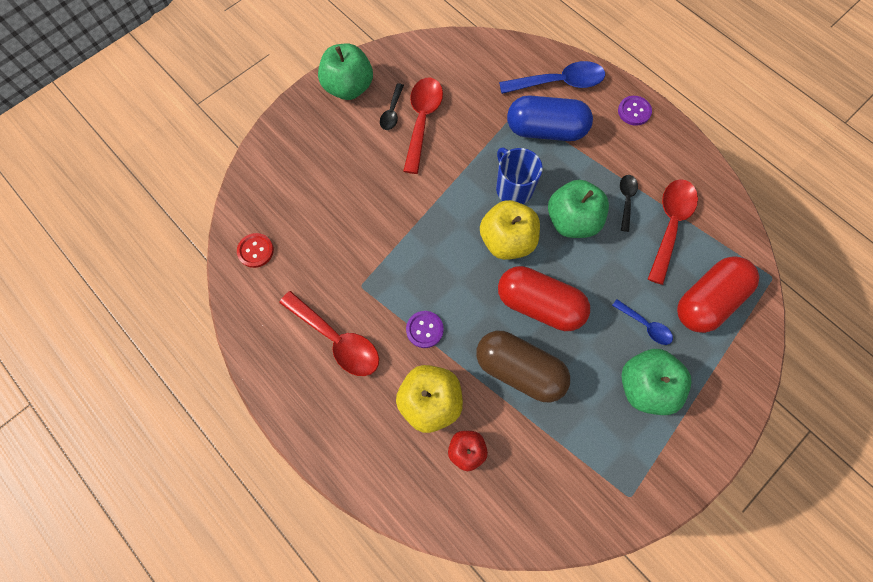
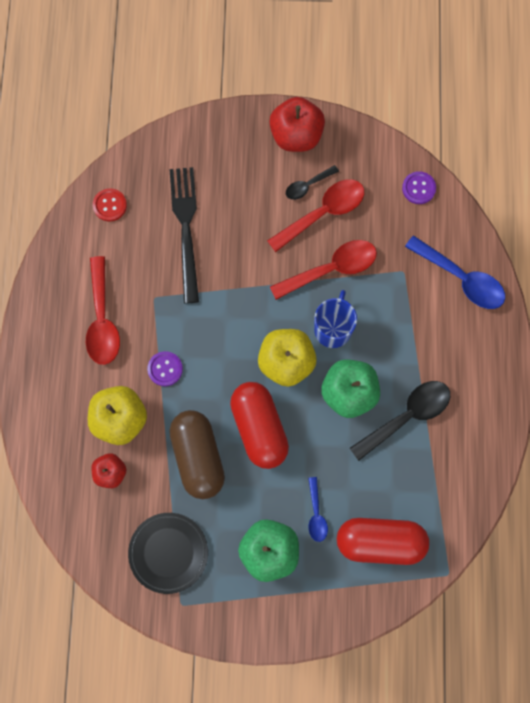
camera: 45 degrees right, 5 degrees up
(334, 216) = (186, 229): none -> black fork
(348, 88) = (296, 135): green apple -> red apple
(545, 130) = (407, 307): blue capsule -> none
(577, 466) = (168, 553): none -> black plate
(626, 200) = (407, 416): black spoon -> black spoon, size x1.85
(634, 111) = (494, 356): purple button -> purple button (418, 188)
(670, 225) = (417, 465): red spoon -> red spoon (331, 269)

